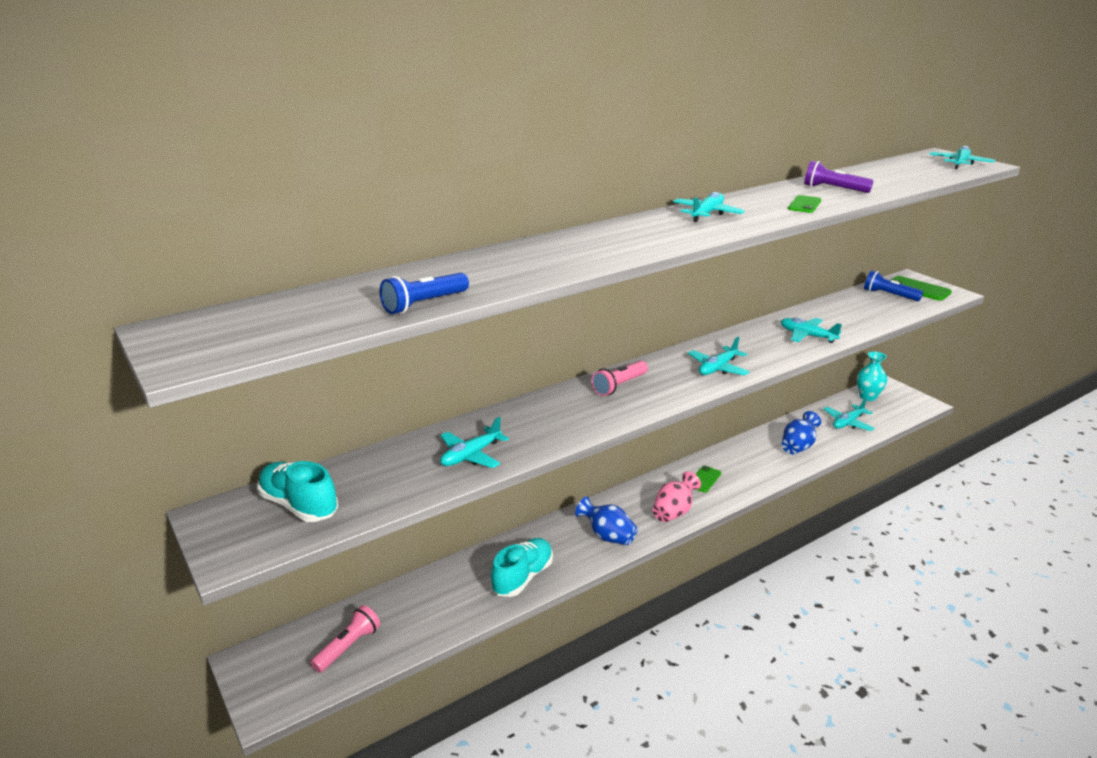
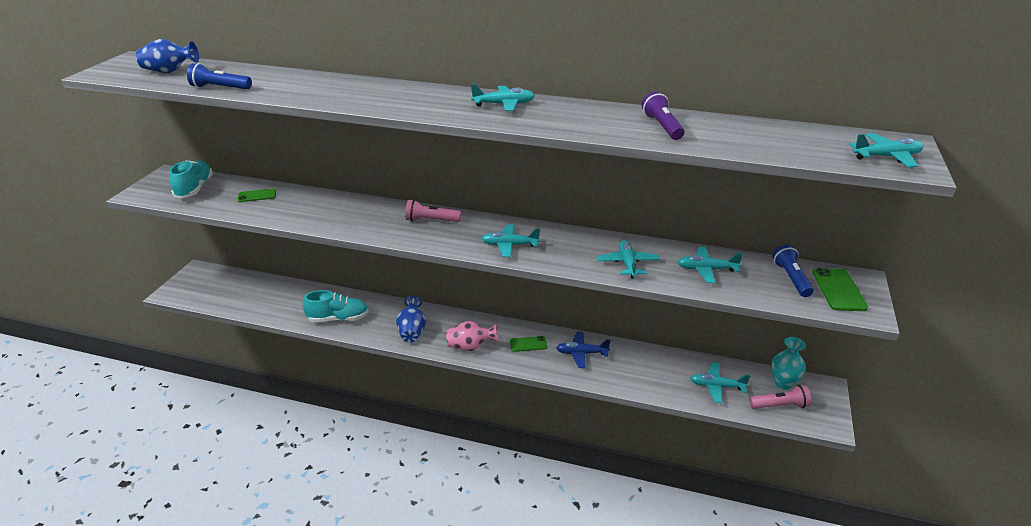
camera: 50 degrees right, 5 degrees up
(348, 647) = (230, 292): pink flashlight -> pink flashlight (780, 406)
(471, 455) = (288, 209): turquoise plane -> turquoise plane (706, 270)
(746, 459) = (581, 353): none -> blue plane
(798, 447) = (636, 372): blue vase -> blue vase (169, 71)
(804, 205) = (591, 127): green phone -> green phone (257, 195)

